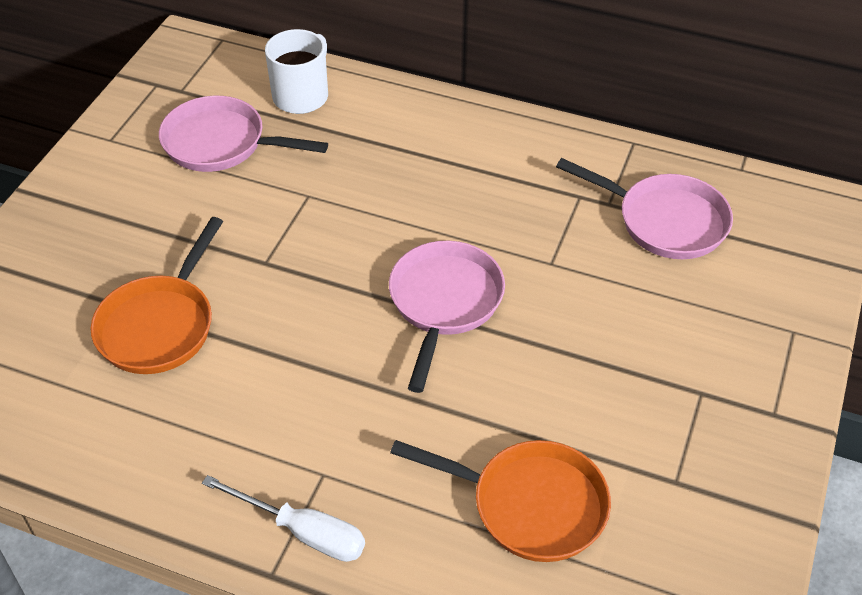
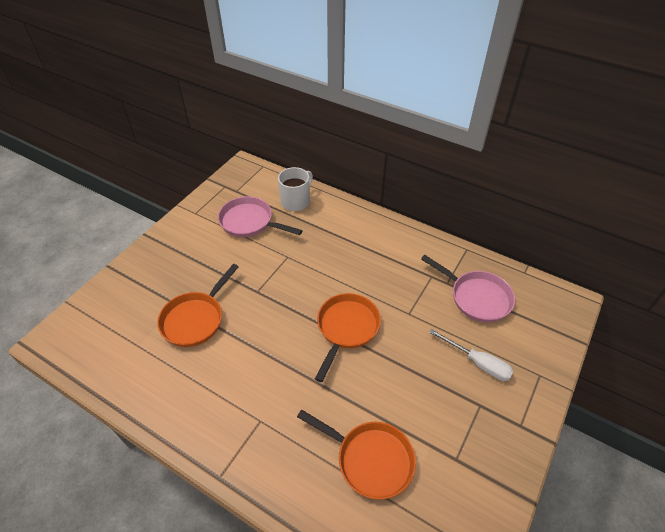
camera: 10 degrees right, 0 degrees up
(302, 531) = (242, 454): white screwdriver -> white screwdriver (478, 363)
(444, 303) = (346, 328): pink pan -> orange pan

